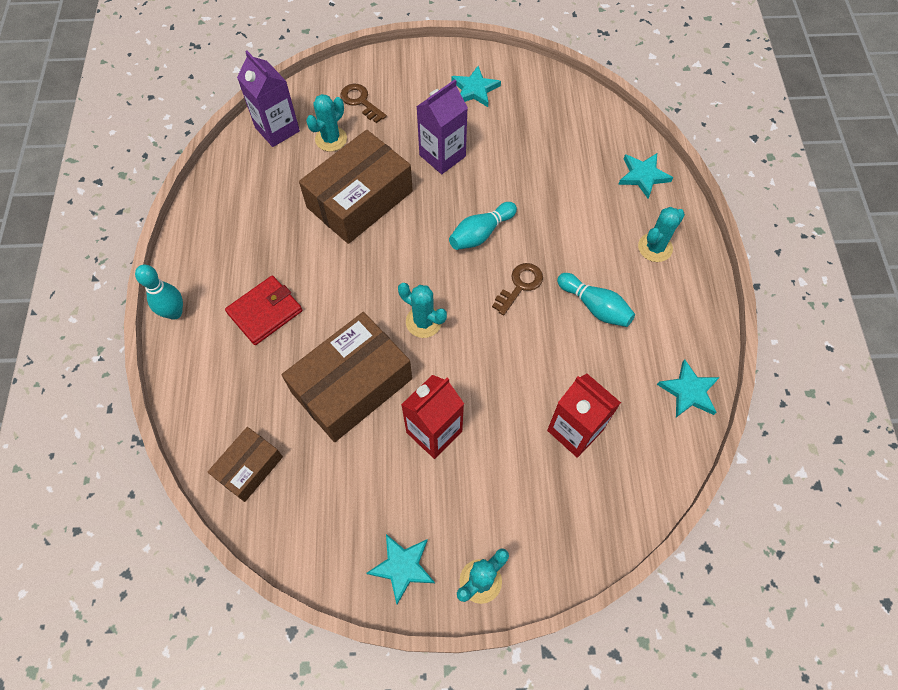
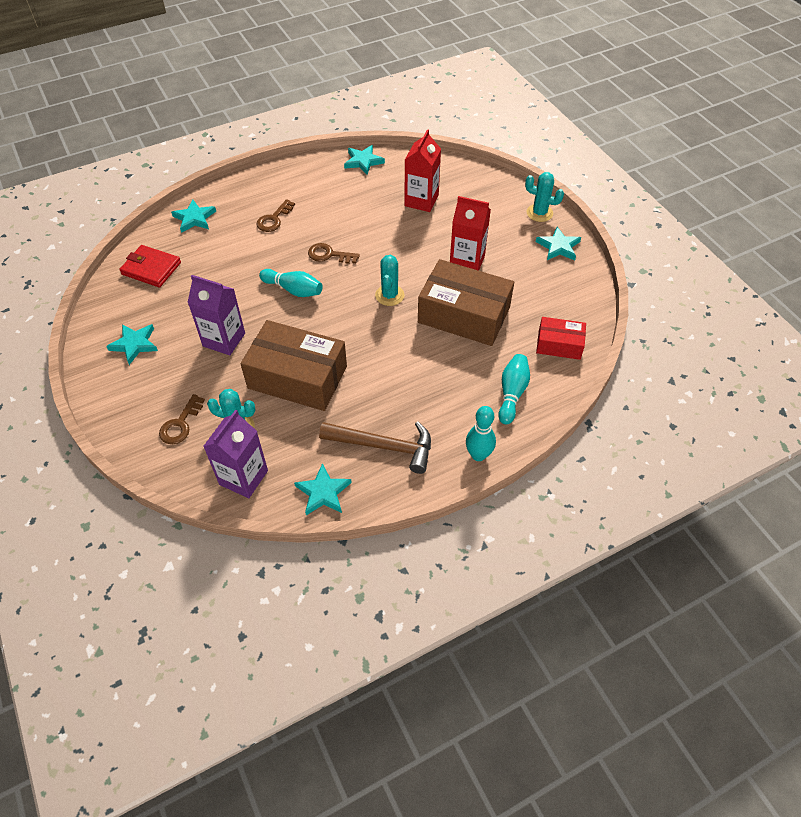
camera: 115 degrees left, 10 degrees down
(224, 178) = (323, 492): none -> turquoise star
(238, 239) = (383, 446): none -> brown hammer
(249, 468) = (559, 344): brown box -> red box
(265, 312) = (439, 393): red wallet -> red wallet (151, 268)
(595, 306) = (325, 214): turquoise bowling pin -> turquoise bowling pin (512, 393)
(609, 250) = (274, 219): none -> brown key
(655, 247) = (259, 198): turquoise cactus -> none

